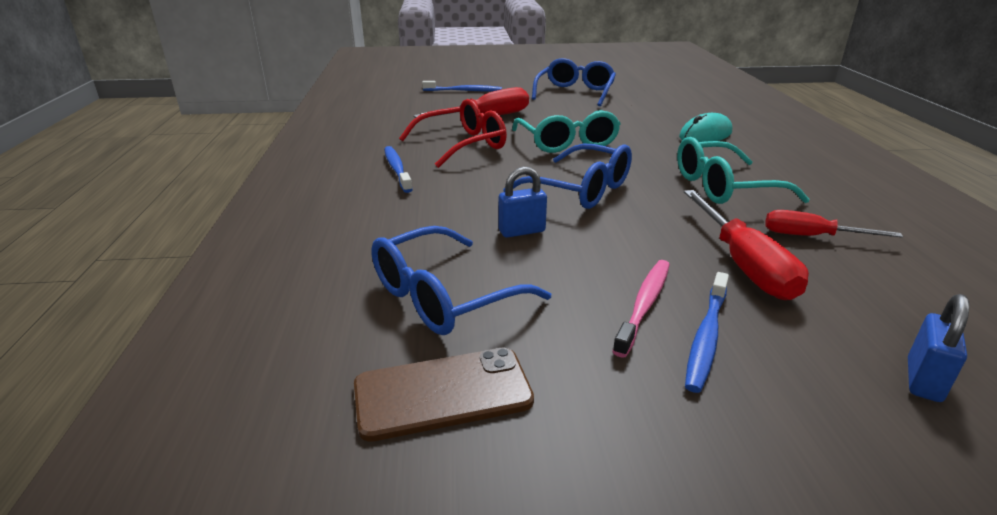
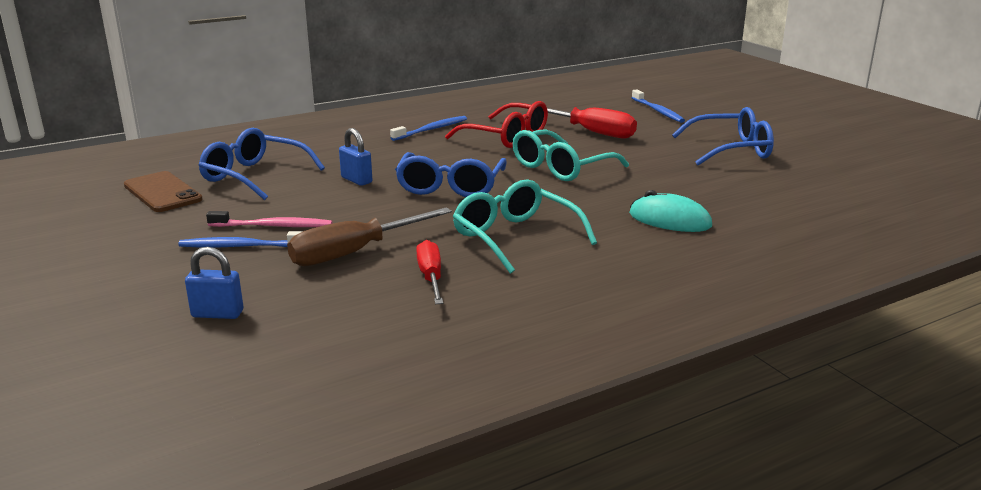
camera: 65 degrees right, 5 degrees down
(743, 264) = (355, 252): red screwdriver -> brown screwdriver

